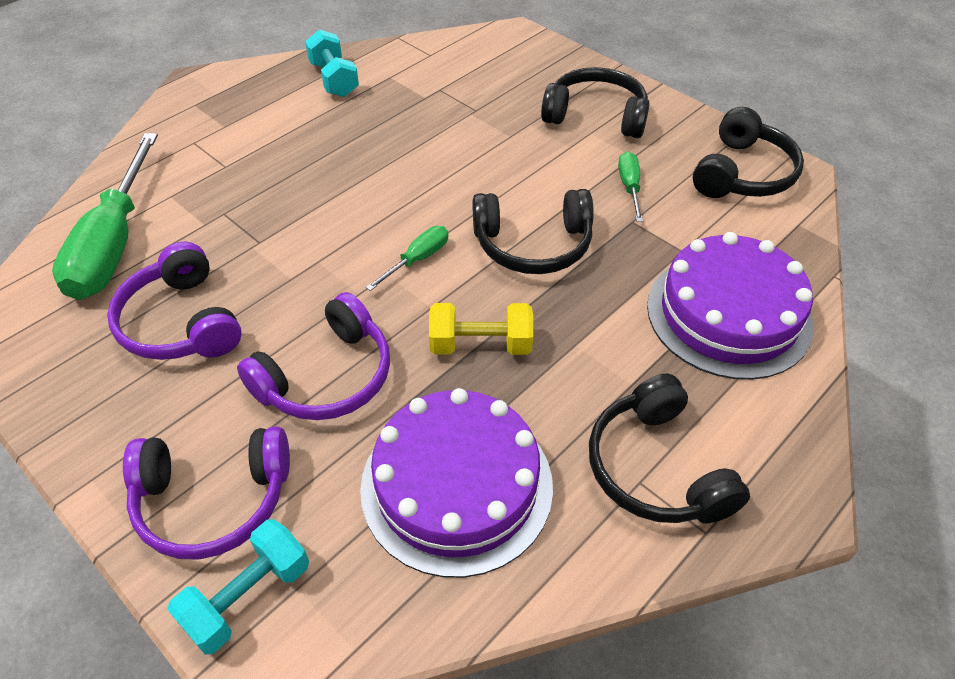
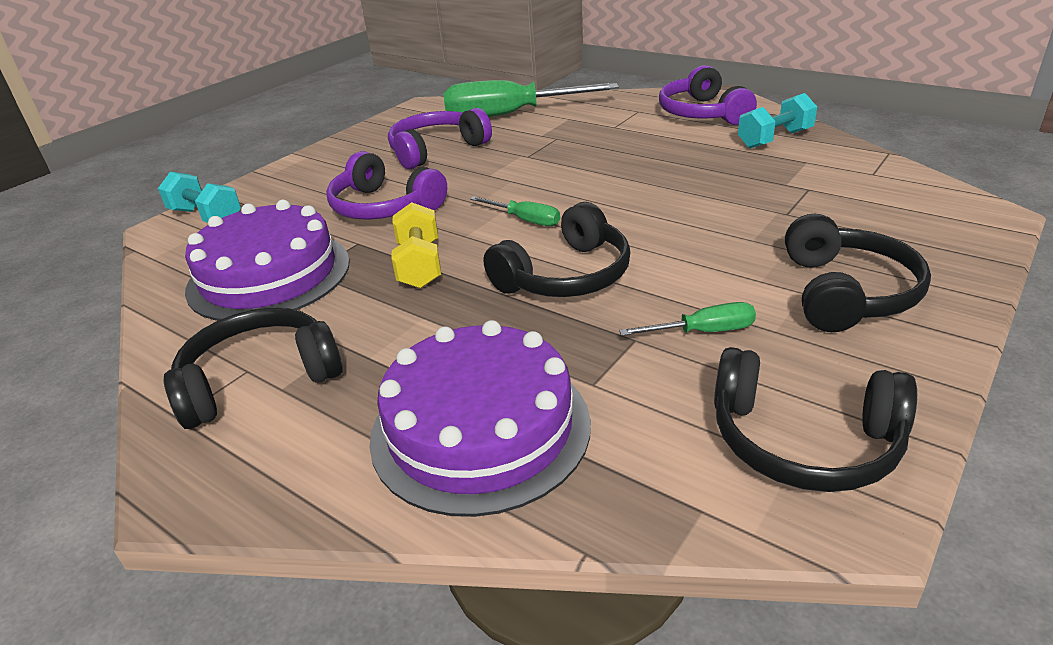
camera: 85 degrees right, 15 degrees down
(213, 500) = (281, 192): purple headphones -> purple headphones (702, 113)
(533, 245) = (566, 276): black headphones -> black headphones turned 120 degrees counterclockwise

